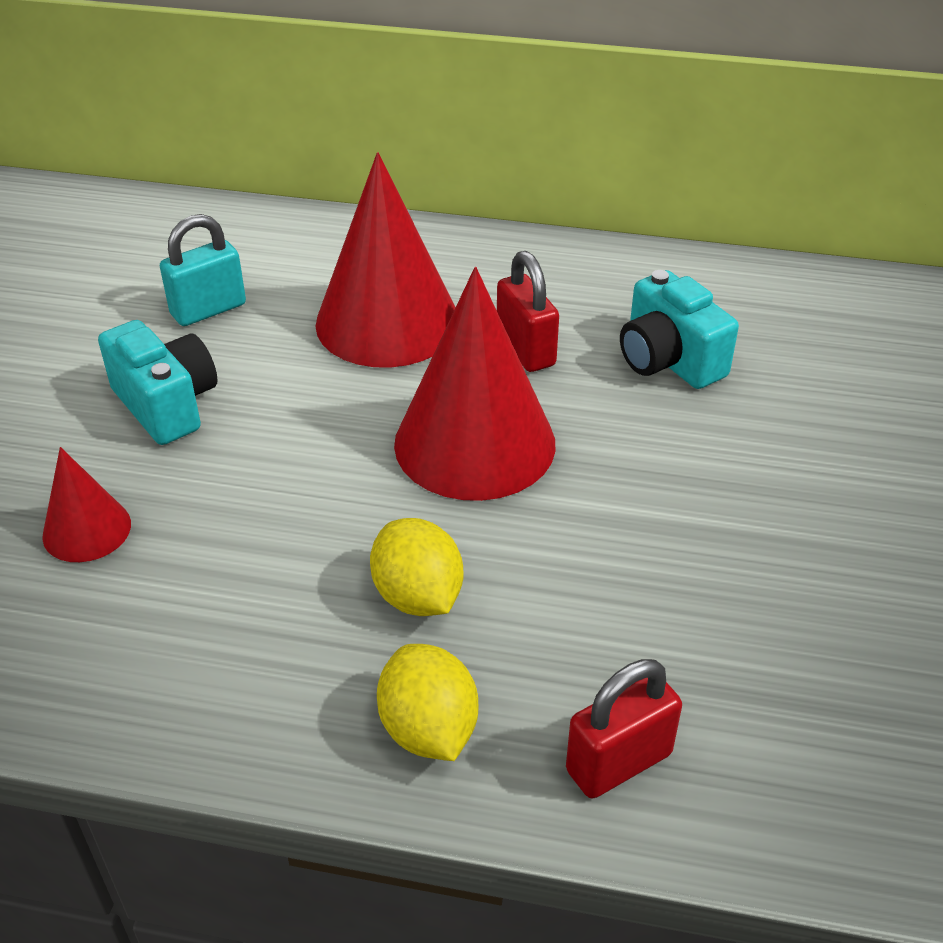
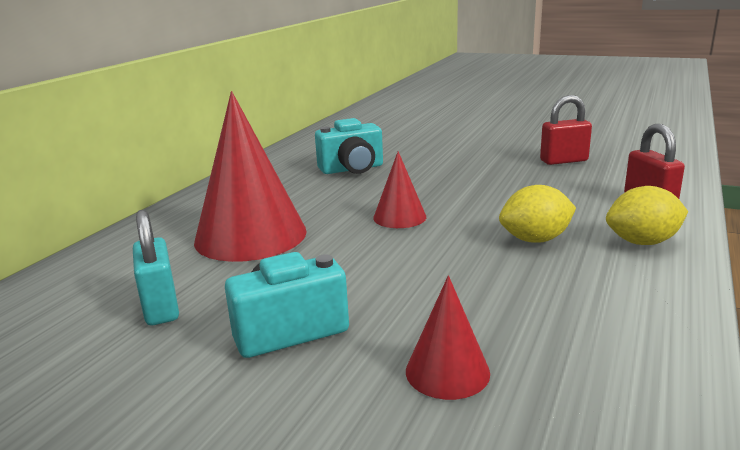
camera: 75 degrees left, 20 degrees down
(474, 443) = (399, 217): red cone -> red cone, size x0.50
(525, 350) = (316, 199): red padlock -> red padlock (563, 161)

